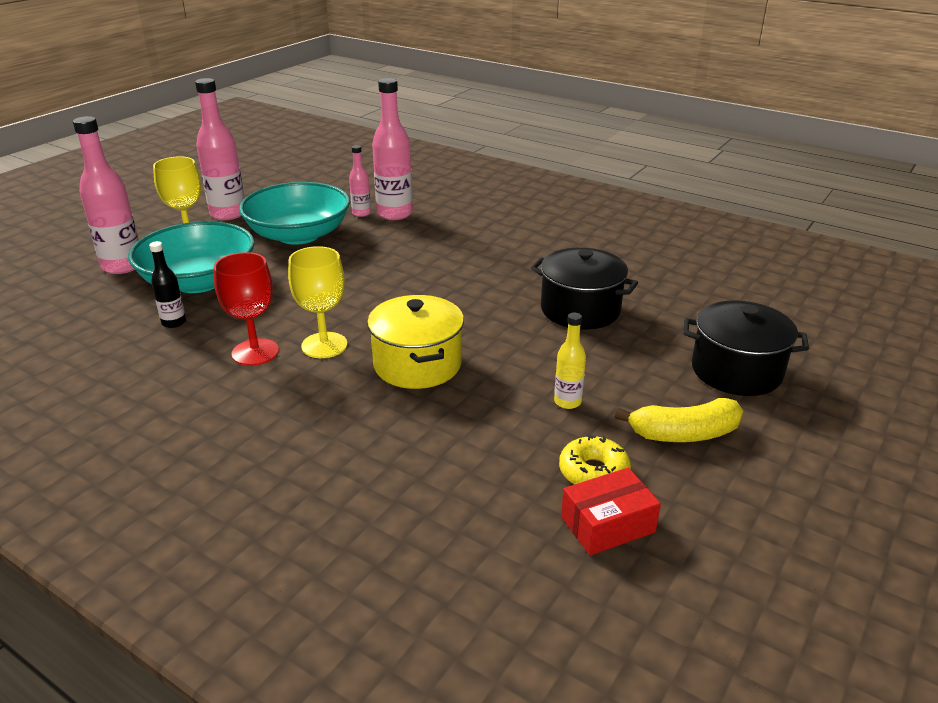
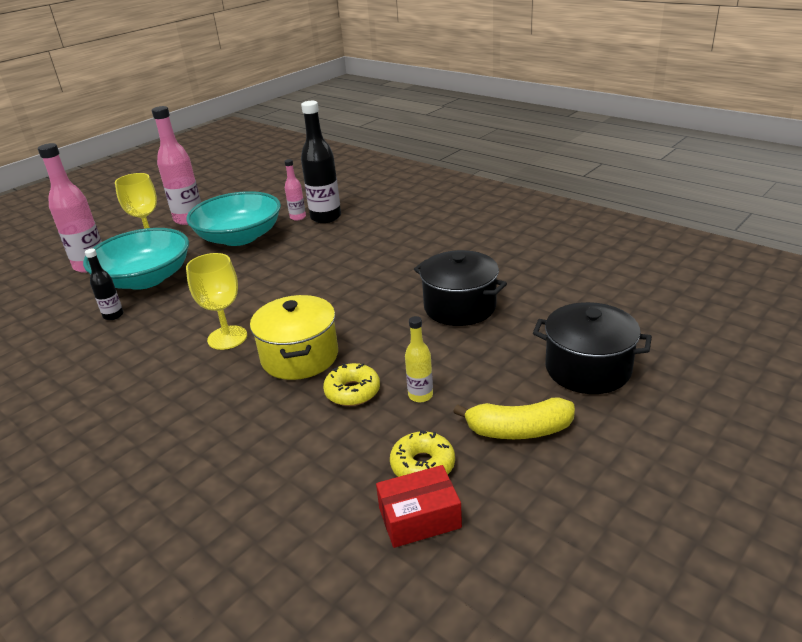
camera: 10 degrees right, 0 degrees up
(255, 352) = (169, 343): red goblet -> none
(395, 214) = (326, 217): pink bottle -> black bottle
(490, 400) = (352, 391): none -> yellow donut

